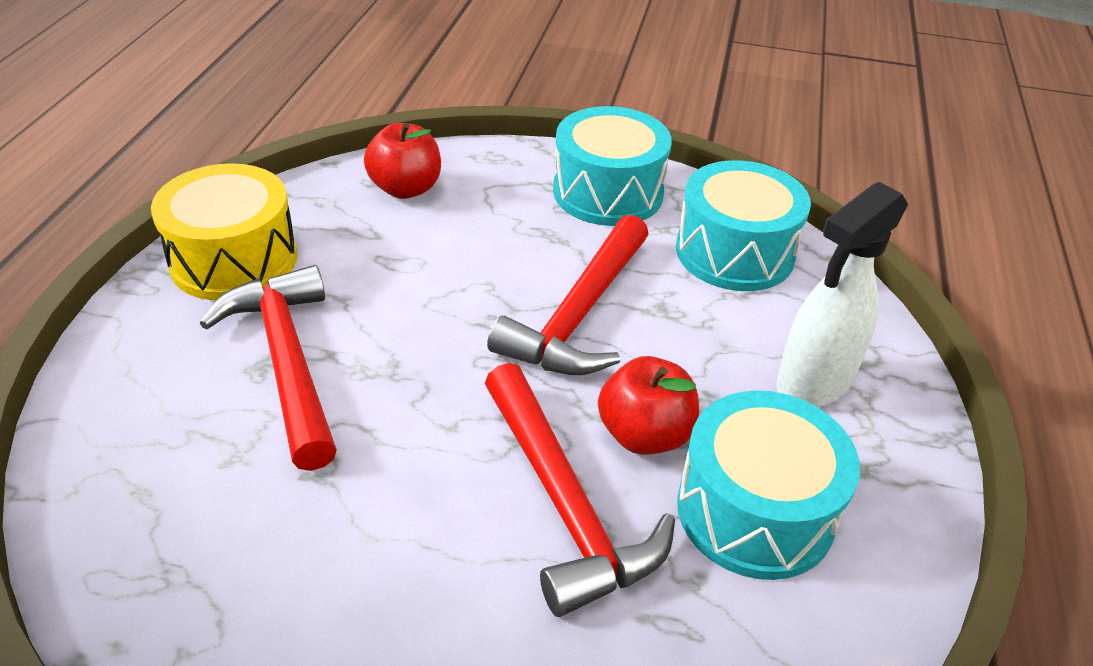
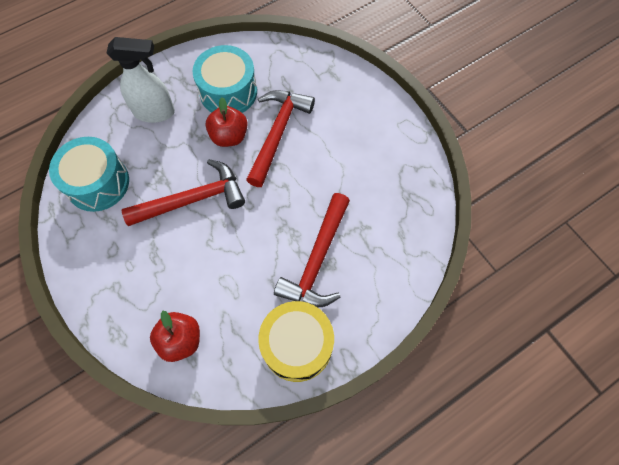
camera: 135 degrees left, 25 degrees up
(608, 192) = (98, 260): turquoise drum -> none

